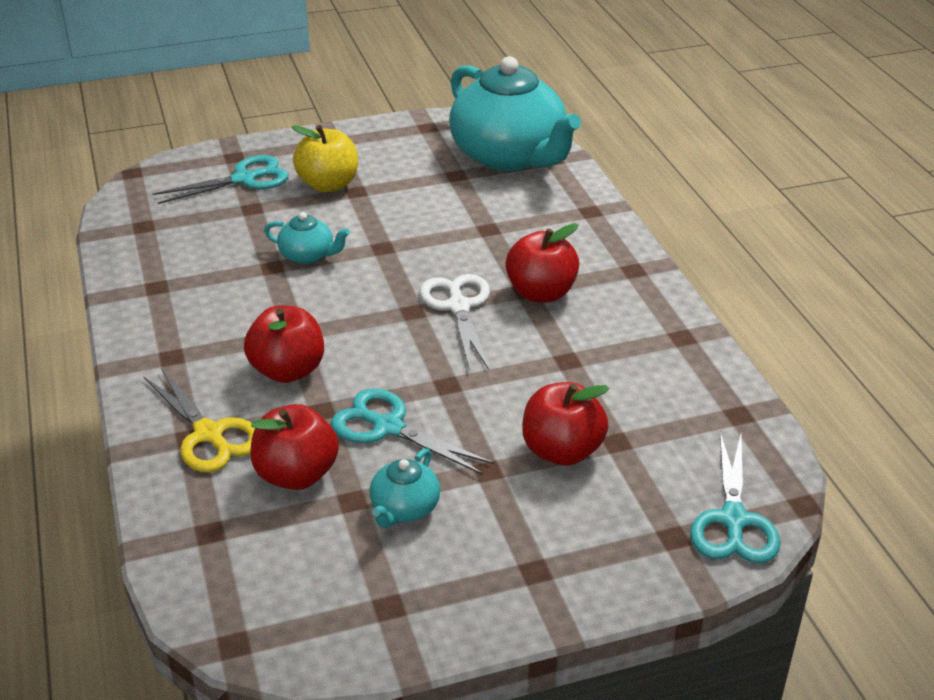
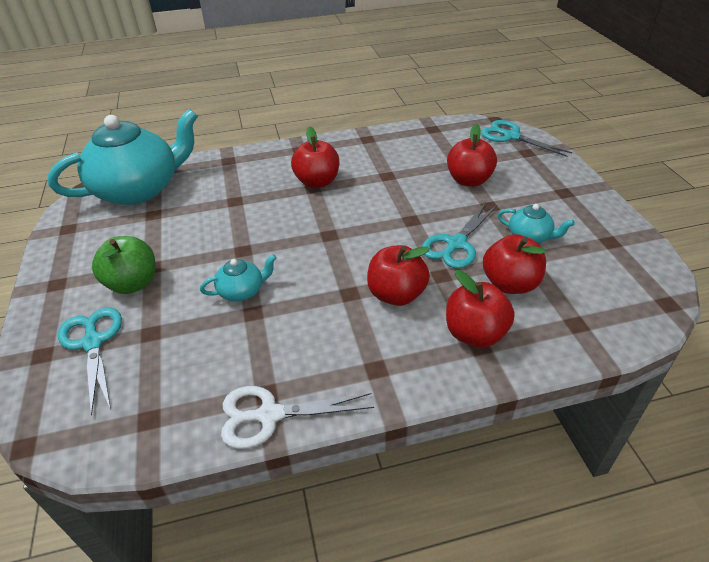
camera: 85 degrees left, 5 degrees up
(209, 434) = (475, 333): yellow scissors -> red apple
(308, 255) = (242, 291): turquoise teapot -> turquoise teapot turned 45 degrees clockwise
(328, 185) = (133, 283): yellow apple -> green apple
(458, 307) = (327, 214): white scissors -> white scissors (269, 415)
(733, 520) = (511, 136): turquoise scissors -> turquoise scissors turned 150 degrees counterclockwise

